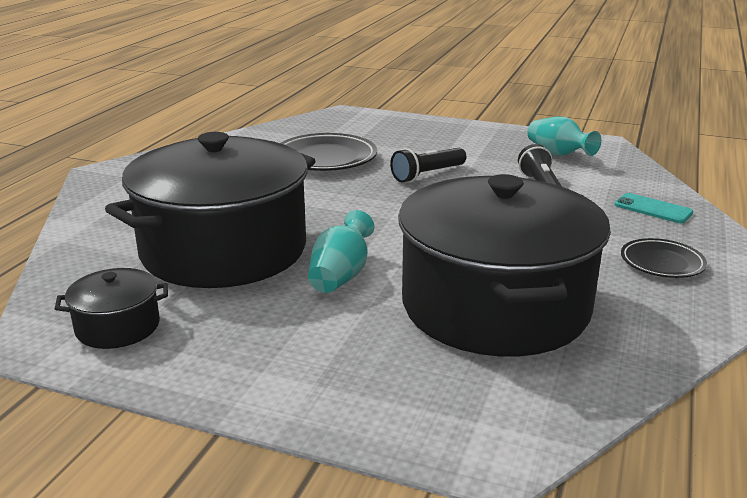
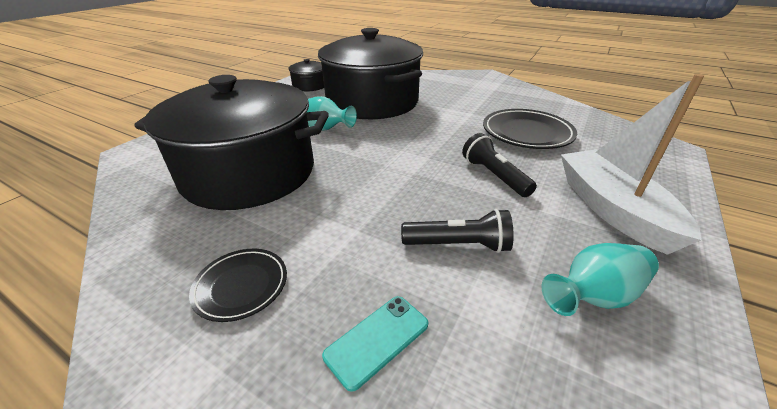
camera: 100 degrees right, 10 degrees up
(457, 141) = (612, 209): none -> white boat

